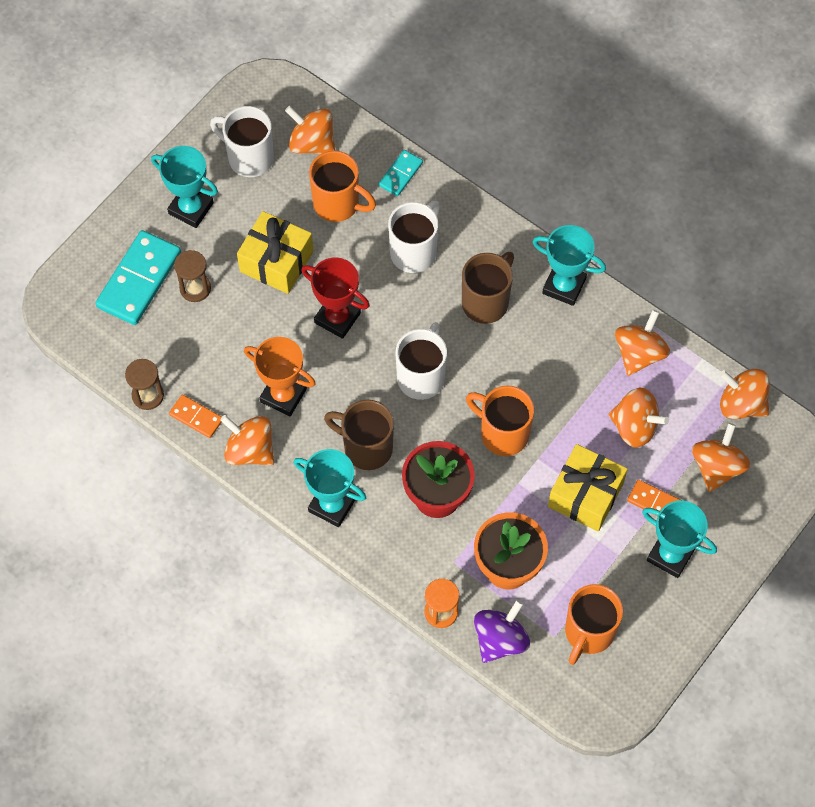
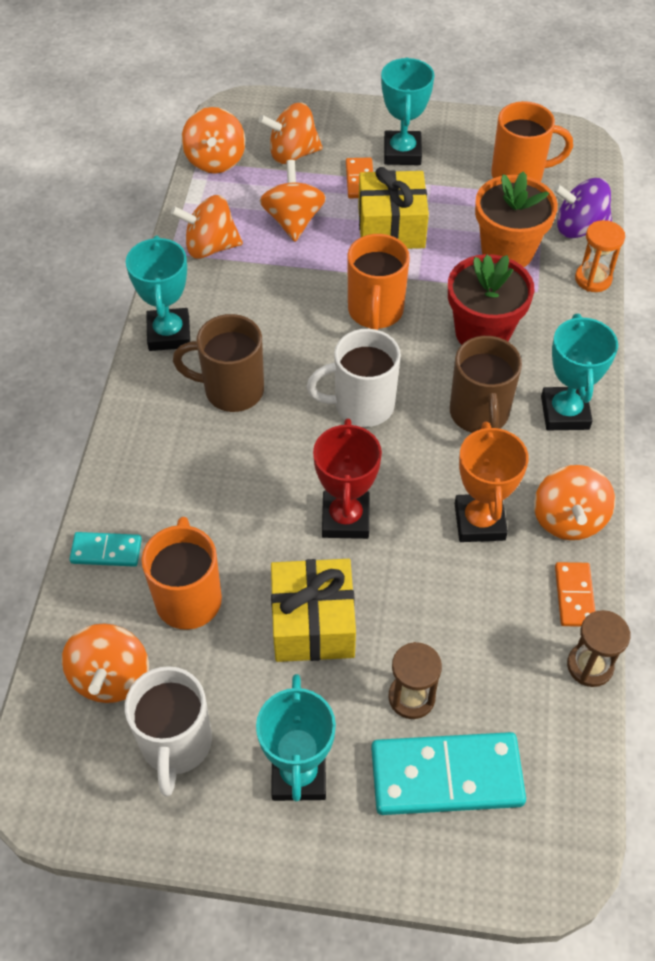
camera: 120 degrees left, 10 degrees down
(414, 251) = (208, 485): white mug -> none

